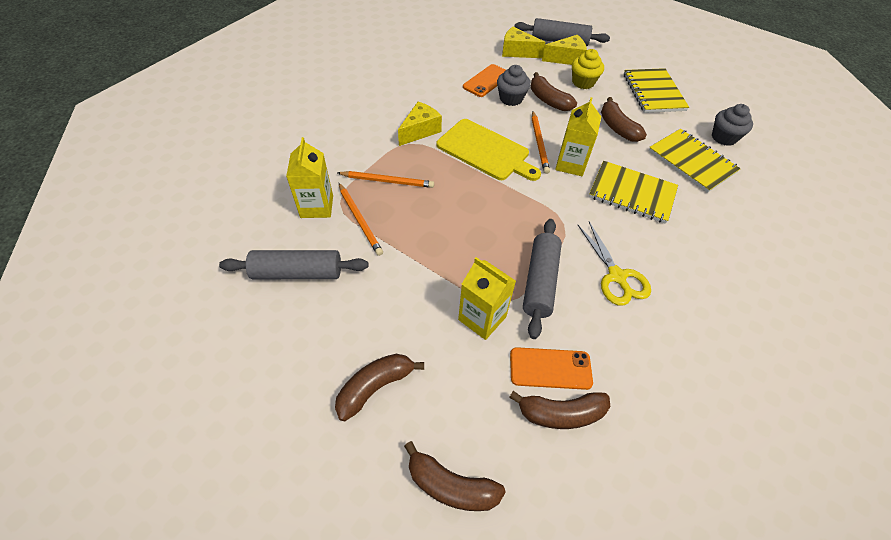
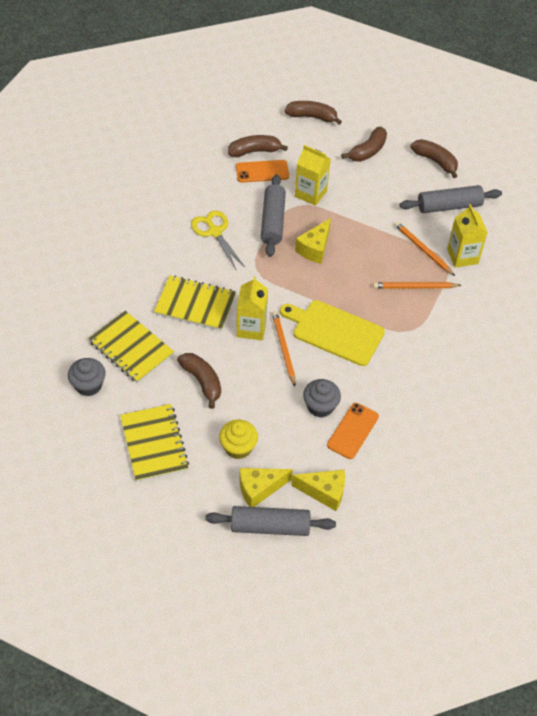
camera: 170 degrees right, 0 degrees up
(420, 131) = (405, 346): yellow cheese -> yellow cheese (314, 248)
(548, 100) = (278, 411): brown banana -> brown banana (435, 161)

